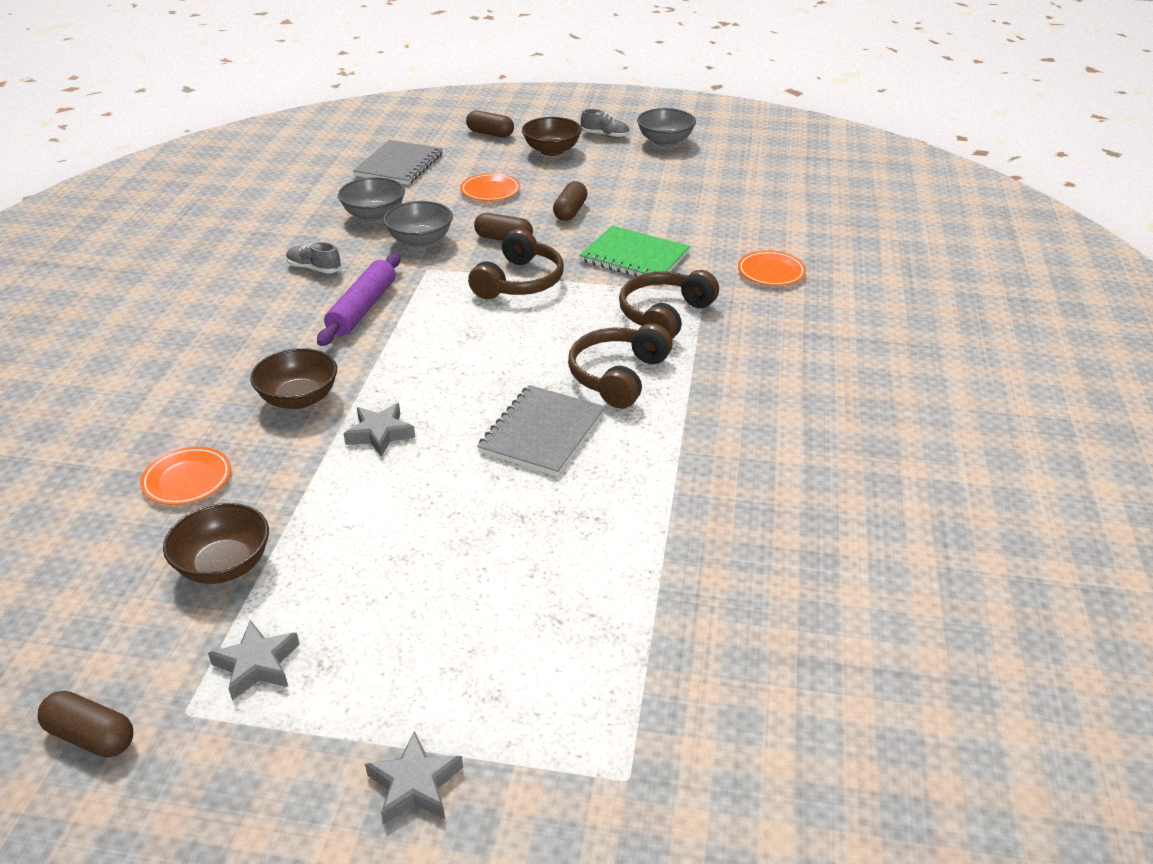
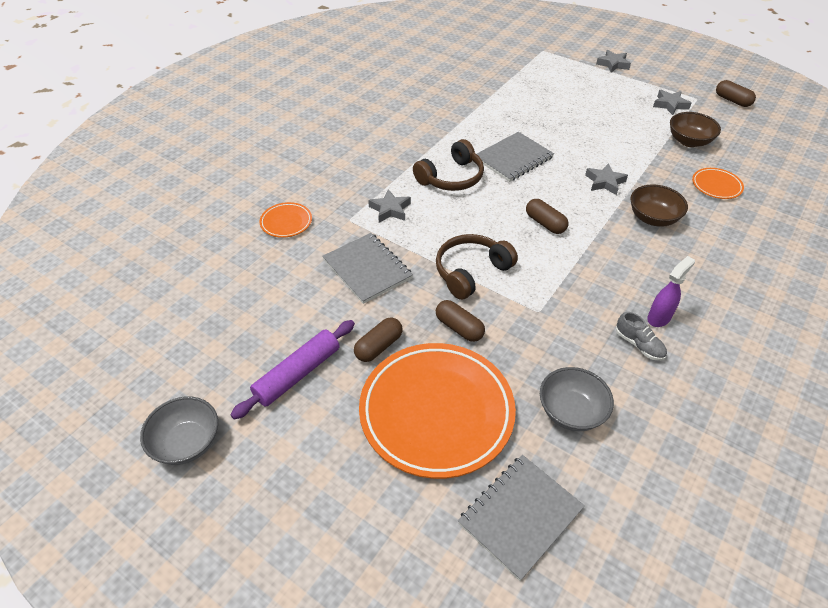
camera: 155 degrees left, 10 degrees up
(291, 294) = (659, 317): none -> purple spray bottle
(362, 309) = (601, 282): purple rolling pin -> purple rolling pin (298, 374)
(420, 240) = (535, 352): grey bowl -> none
(490, 134) = (373, 559): brown capsule -> brown capsule (545, 223)
(490, 191) = (436, 412): orange plate -> orange plate, size x2.30
(552, 150) = (324, 475): brown bowl -> none
(605, 135) = (239, 488): grey shoe -> none
(634, 257) = (367, 269): green notebook -> grey notebook
(665, 316) = (390, 209): brown headphones -> grey star

